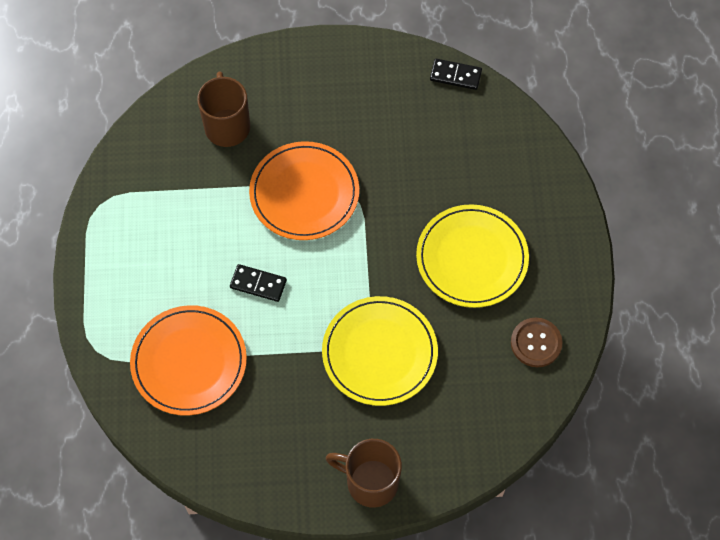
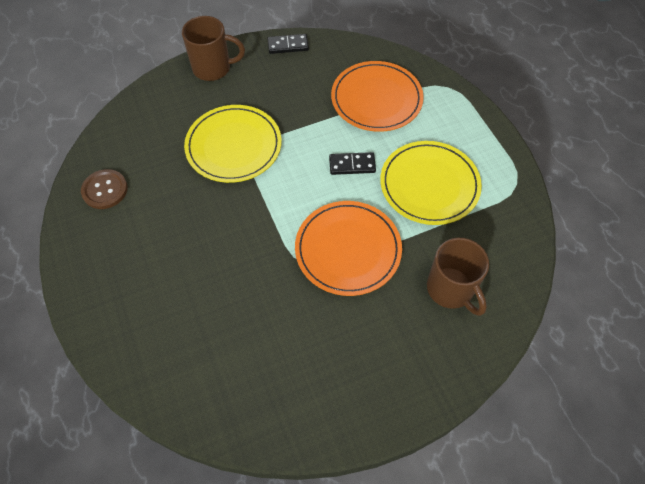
camera: 160 degrees right, 5 degrees down
(455, 76) = (240, 431): black domino -> black domino (288, 45)
(472, 258) = (175, 241): yellow plate -> yellow plate (429, 185)

